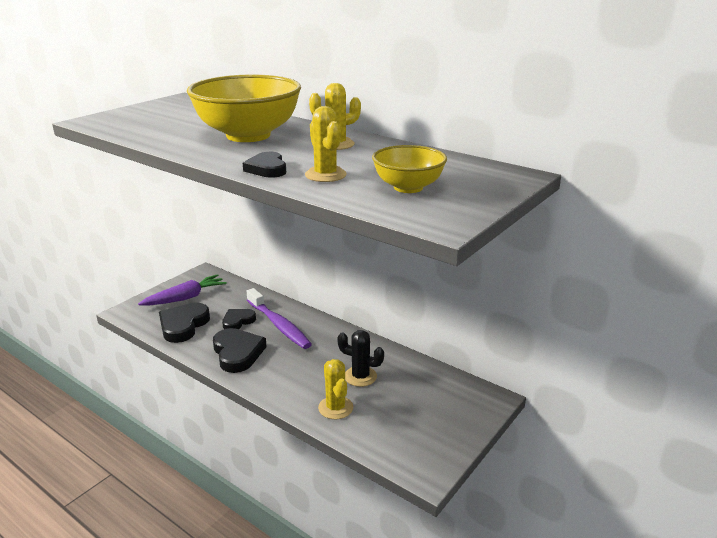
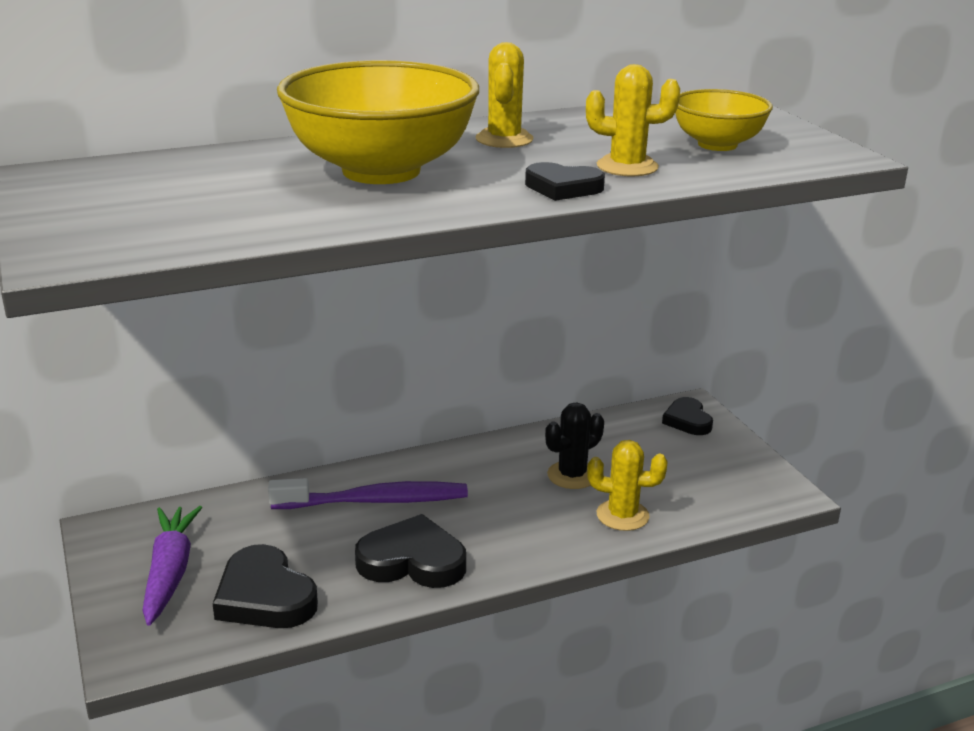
camera: 60 degrees left, 0 degrees up
(238, 321) = (318, 536): black heart -> black heart (687, 420)

